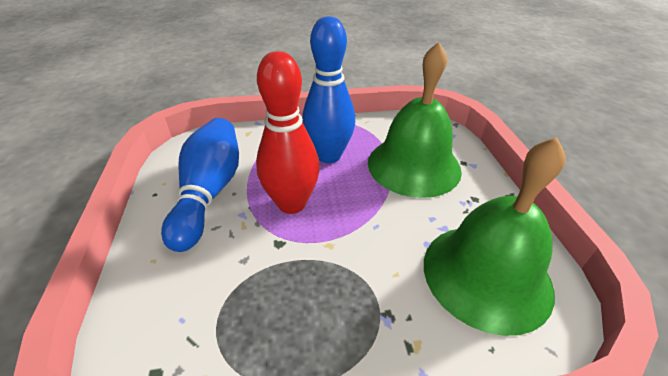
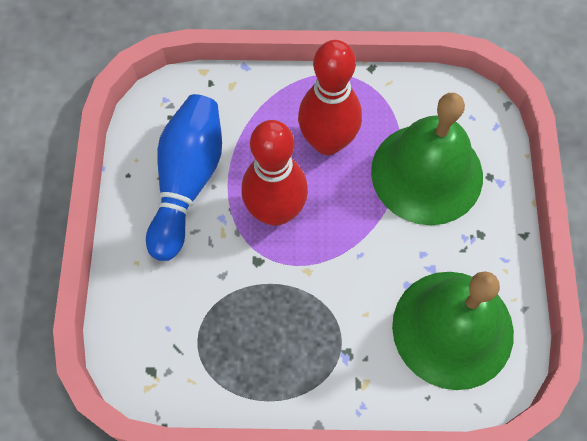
camera: 10 degrees right, 25 degrees up
(328, 155) = (327, 142): blue bowling pin -> red bowling pin

